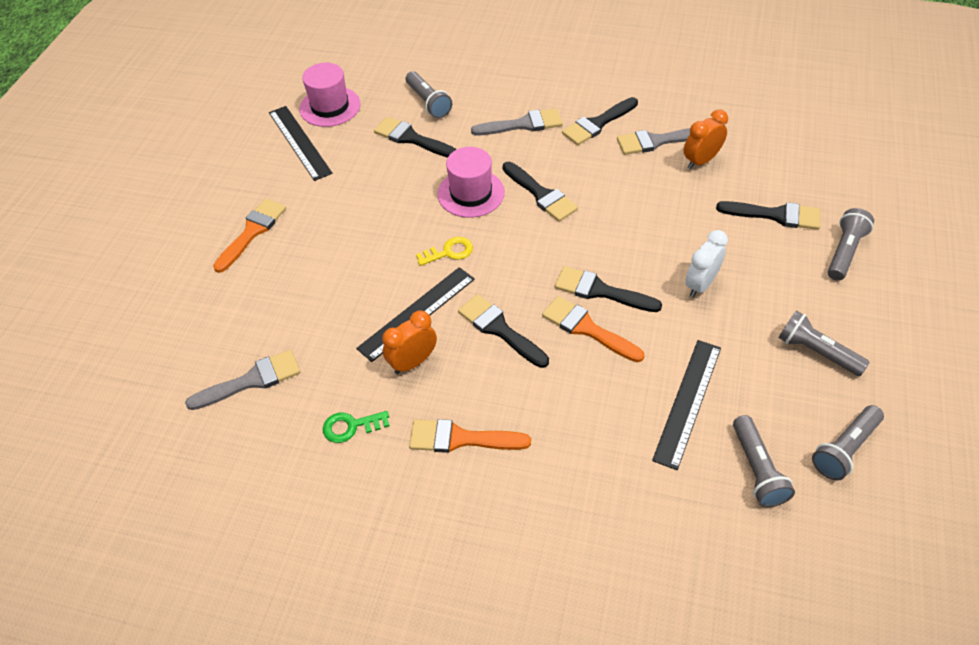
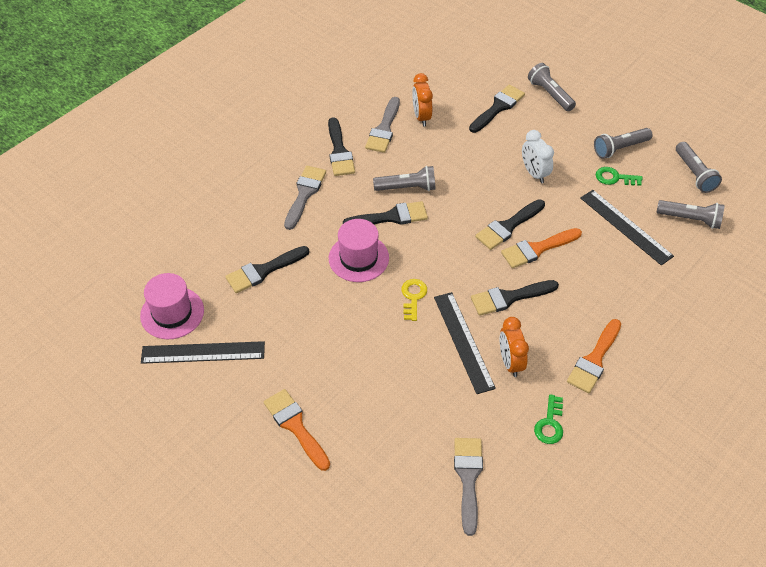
camera: 65 degrees left, 0 degrees up
(428, 102) = (226, 242): grey flashlight -> grey flashlight (407, 188)
(760, 363) = (614, 178): none -> green key

